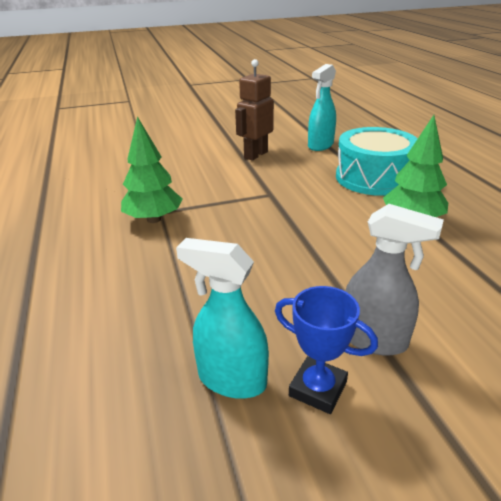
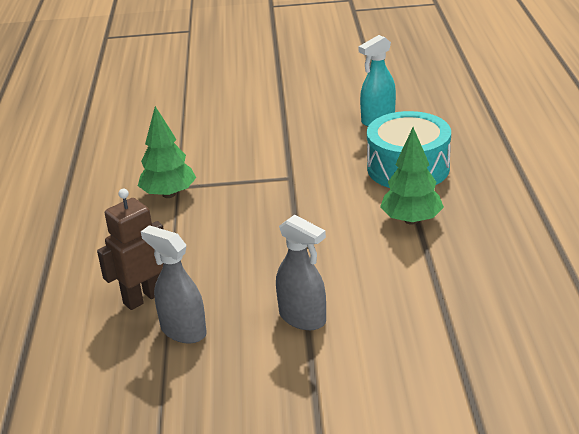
camera: 15 degrees right, 0 degrees up
(231, 379) = (183, 331): turquoise spray bottle -> grey spray bottle
(255, 155) = (299, 126): brown robot -> brown robot (143, 298)
(317, 389) = (240, 344): blue trophy -> none

